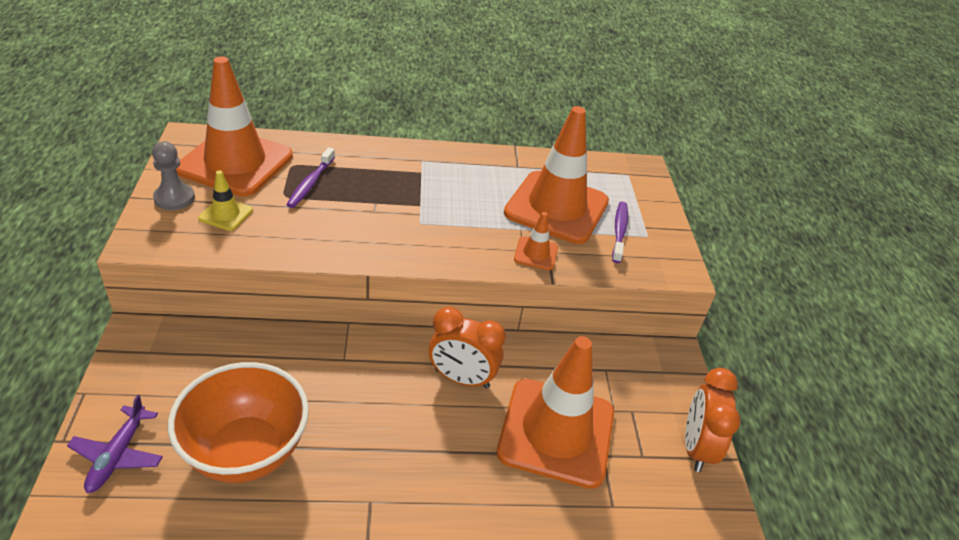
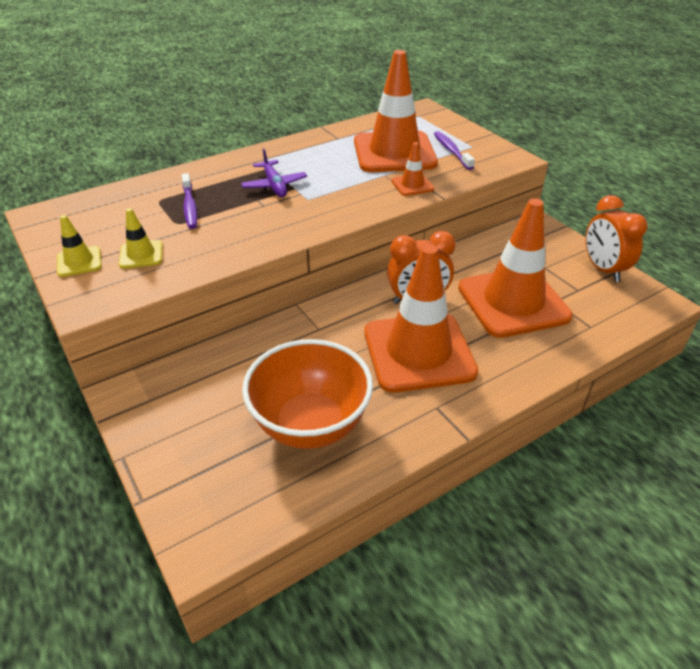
camera: 25 degrees left, 0 degrees up
(118, 455) = (205, 483): purple plane -> purple plane (274, 185)
(174, 198) = (79, 262): grey pawn -> yellow traffic cone
(235, 163) = (106, 217): orange traffic cone -> orange traffic cone (418, 352)

